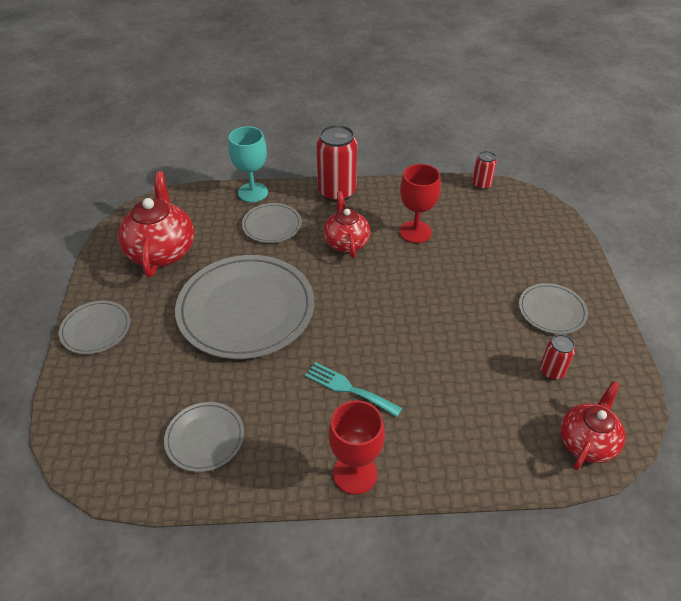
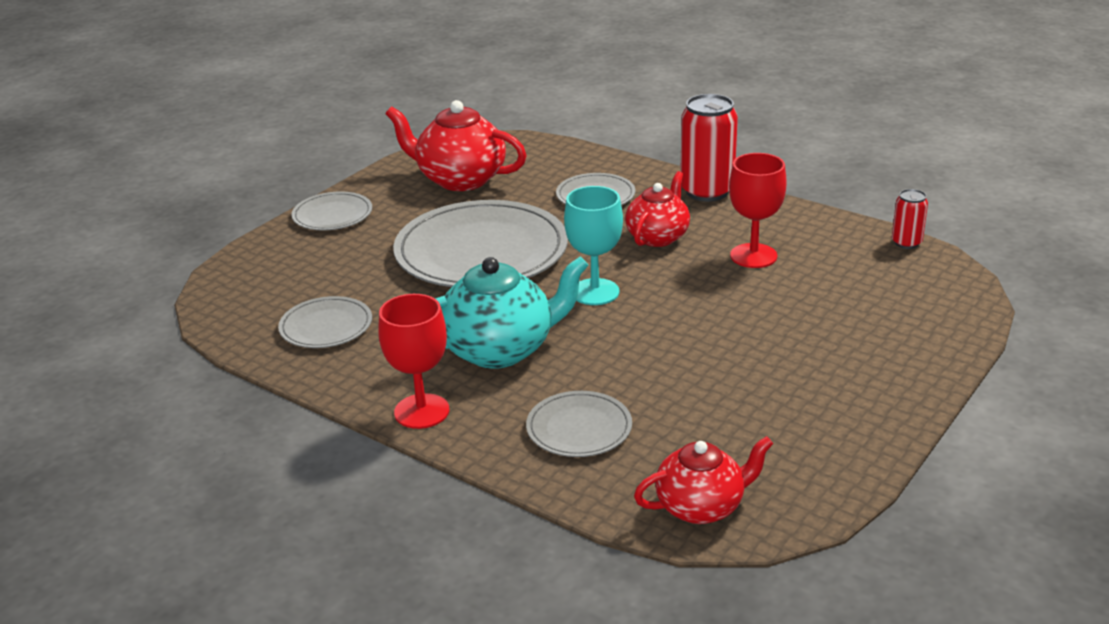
camera: 40 degrees right, 15 degrees down
(162, 251) = (460, 179): red teapot -> red teapot turned 105 degrees counterclockwise
(253, 192) = (611, 162): turquoise goblet -> turquoise goblet (595, 292)
(348, 388) = (500, 349): turquoise fork -> turquoise teapot
(551, 371) = (747, 434): red can -> none
(552, 310) = (828, 386): grey plate -> grey plate (579, 428)

